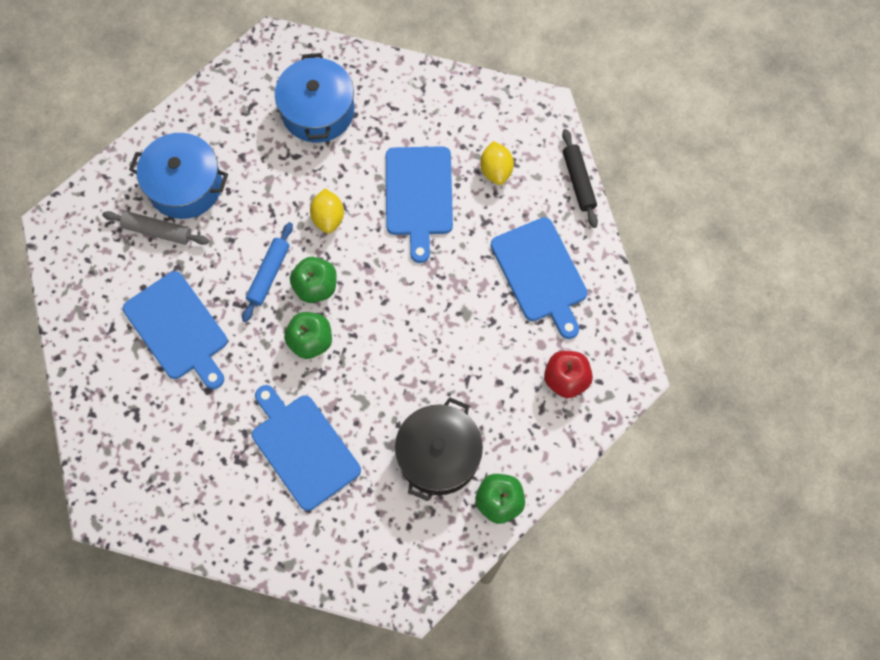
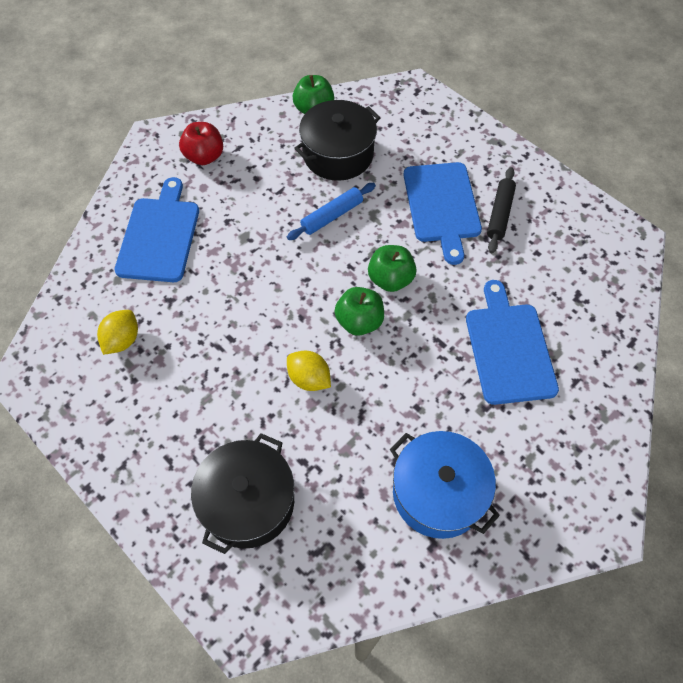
camera: 150 degrees left, 10 degrees down
(157, 231) = (490, 457): grey rolling pin -> none
(269, 274) = (397, 355): blue rolling pin -> blue rolling pin (332, 216)
(317, 111) = (248, 502): blue pot -> black pot
(328, 218) = (309, 379): yellow lemon -> yellow lemon turned 75 degrees counterclockwise
(418, 195) = (210, 354): blue cutting board -> none
(578, 181) = (61, 292): black rolling pin -> black rolling pin (499, 214)

